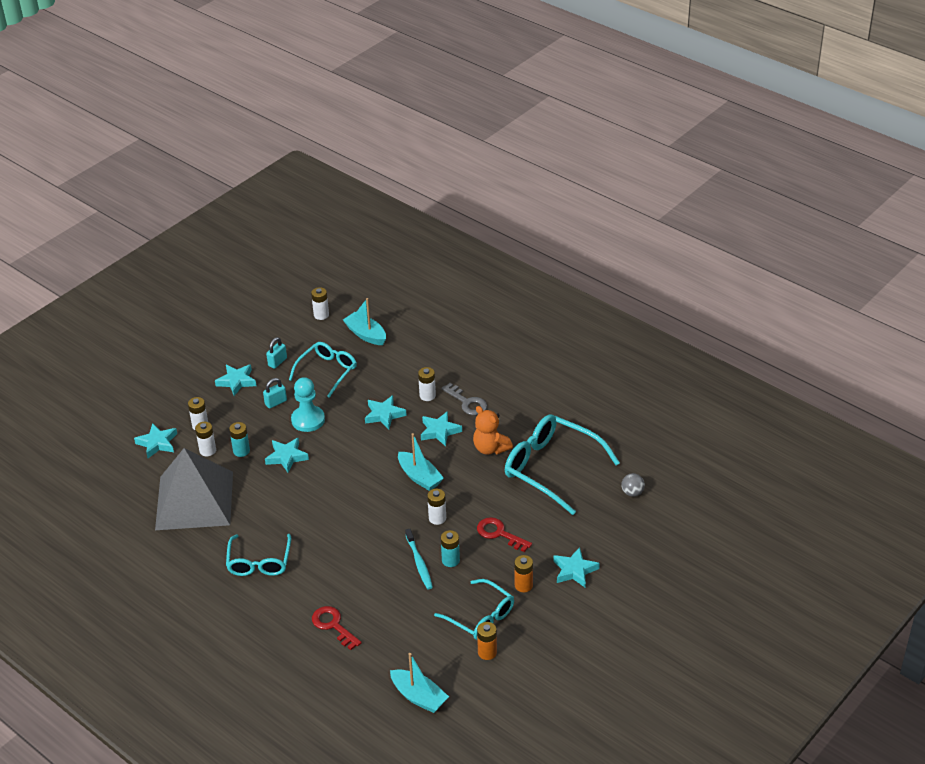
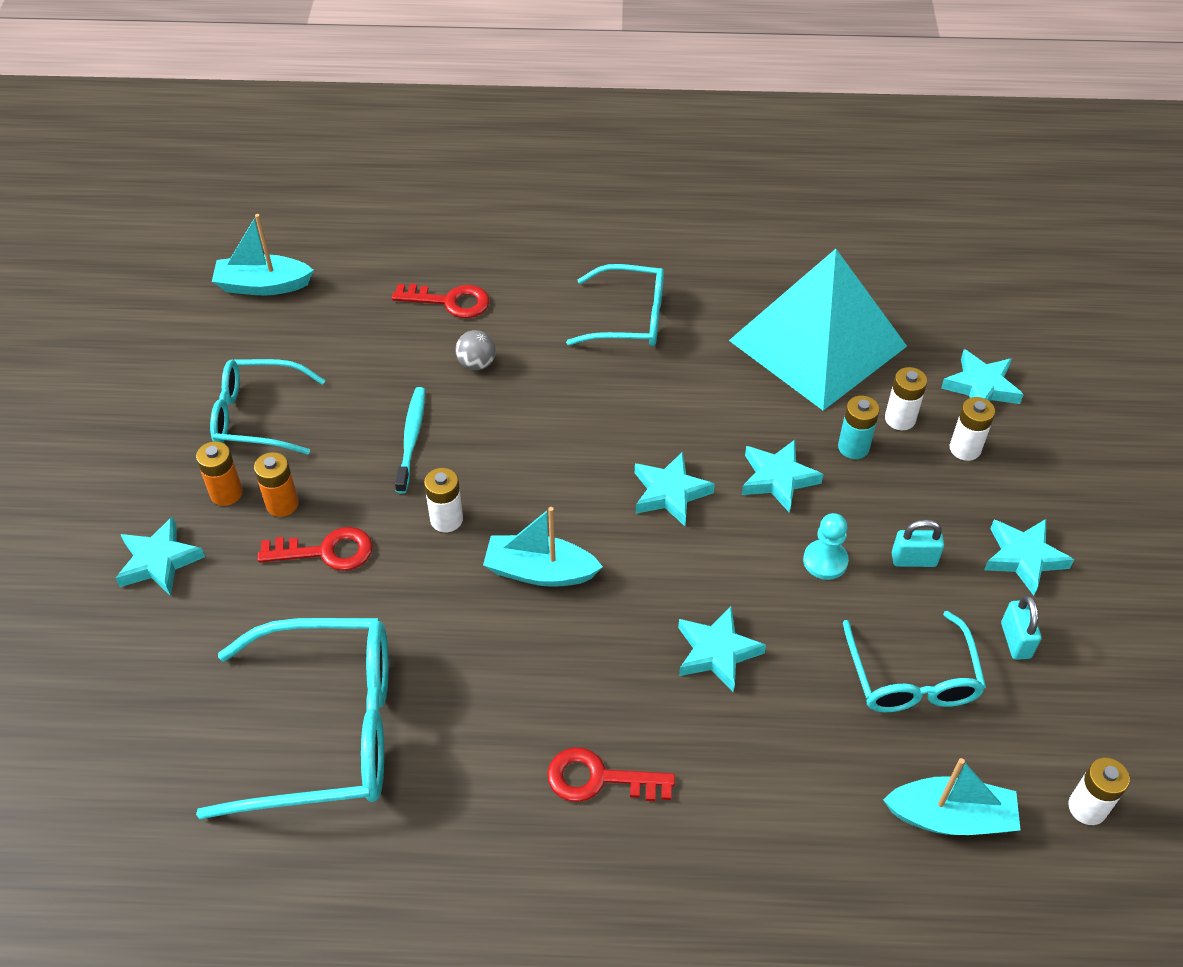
camera: 140 degrees right, 10 degrees up
(194, 500) = (817, 343): grey pyramid -> turquoise pyramid
(259, 563) = (630, 318): turquoise glasses -> turquoise glasses turned 135 degrees clockwise
(276, 402) = (913, 559): turquoise padlock -> turquoise padlock turned 75 degrees clockwise
(308, 420) = (825, 561): turquoise pawn -> turquoise pawn, size x0.65
(419, 563) = (411, 438): turquoise toothbrush -> turquoise toothbrush turned 60 degrees clockwise
(427, 395) = (685, 745): white battery -> none
(439, 431) = (590, 680): turquoise star -> turquoise star (670, 493)
(450, 560) = (368, 468): turquoise battery -> none
(467, 402) = (599, 779): grey key -> red key
(487, 652) = (213, 378): orange battery -> orange battery (282, 504)
(490, 448) = (469, 702): orange teddy bear -> none
(632, 493) = (139, 770): grey ball -> grey ball (476, 364)

